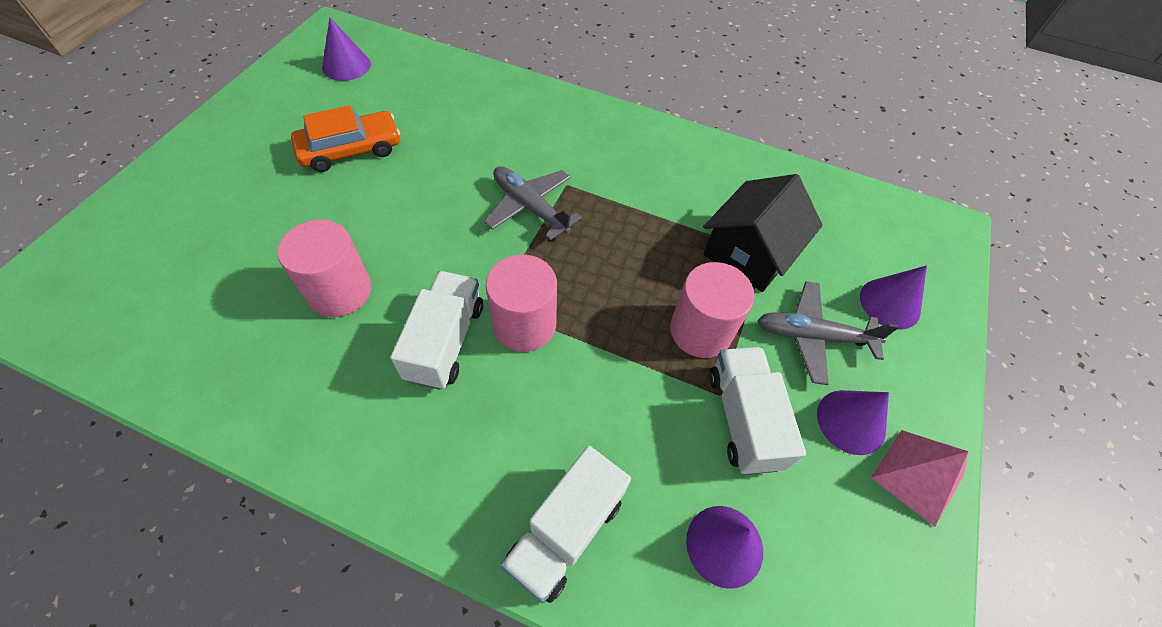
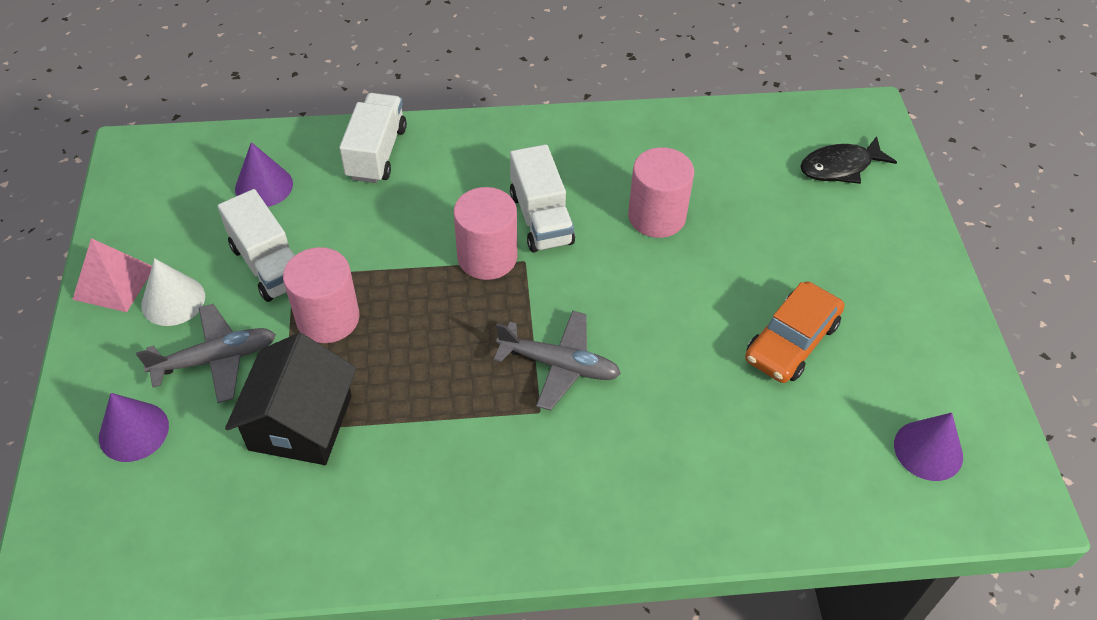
camera: 155 degrees right, 5 degrees down
(125, 259) = (840, 167): none -> black fish
(851, 421) = (173, 300): purple cone -> white cone

